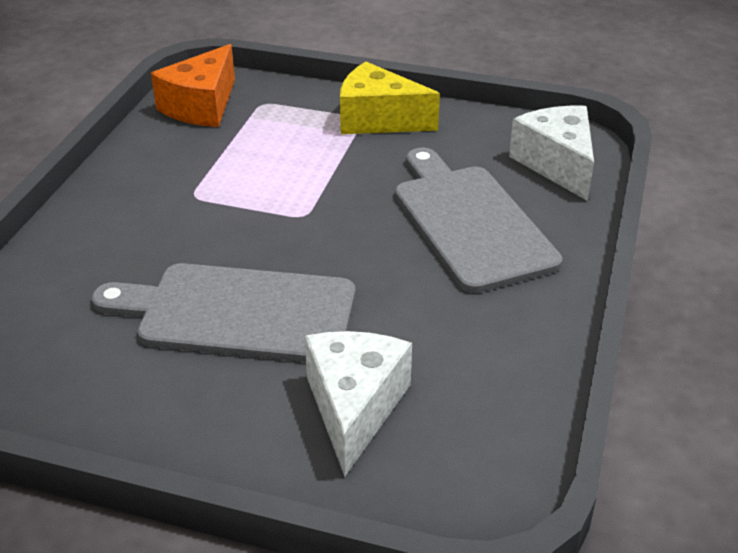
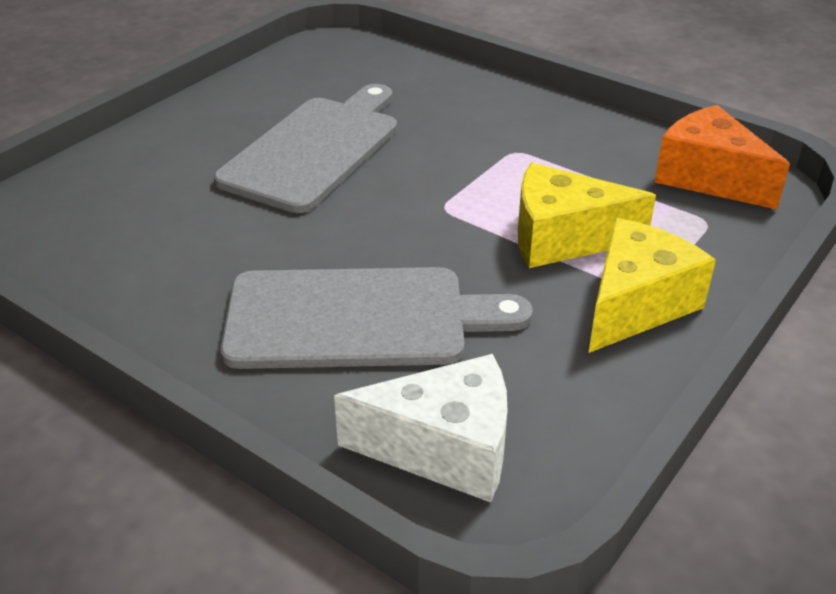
camera: 110 degrees right, 0 degrees up
(317, 155) = (563, 238): none -> yellow cheese
(354, 407) = (154, 183): white cheese -> none

